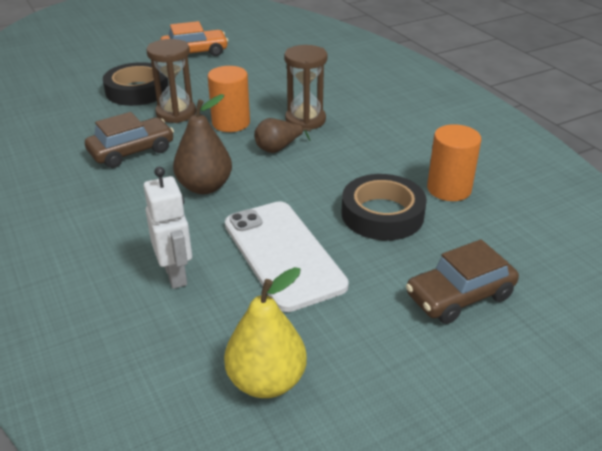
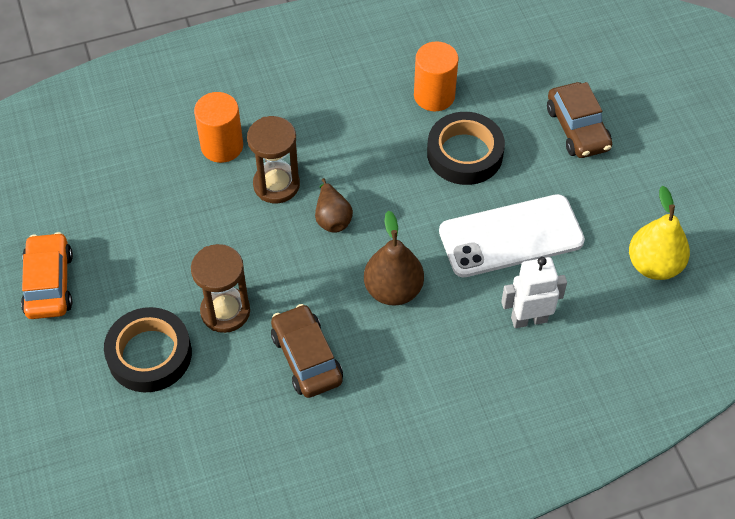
camera: 80 degrees left, 20 degrees up
(231, 123) = (264, 256): orange cylinder -> orange cylinder (222, 146)

